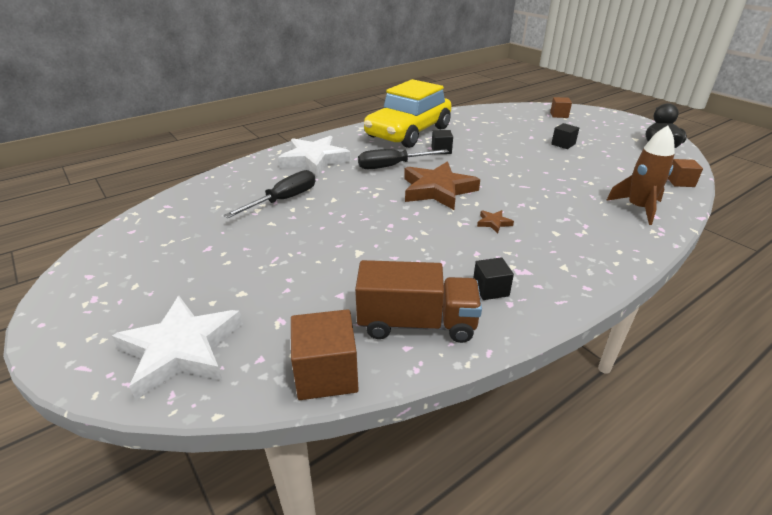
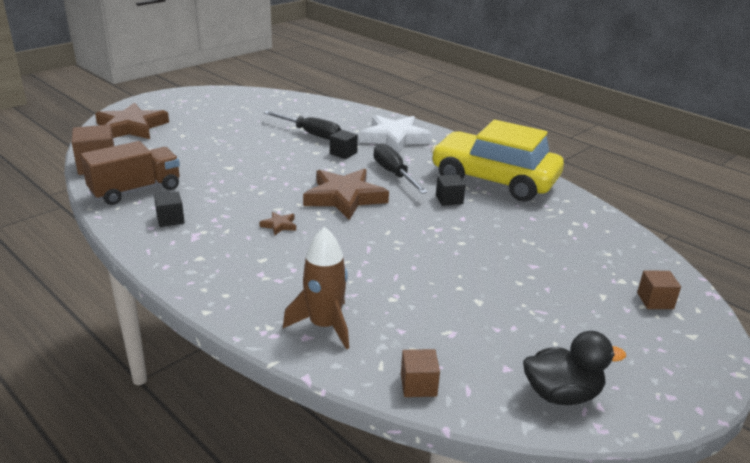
camera: 80 degrees right, 5 degrees down
(181, 350) = (131, 127): white star -> brown star
(416, 323) = (135, 190): brown truck -> brown truck turned 120 degrees counterclockwise
(563, 144) = (518, 290): black cube -> black cube (343, 153)

